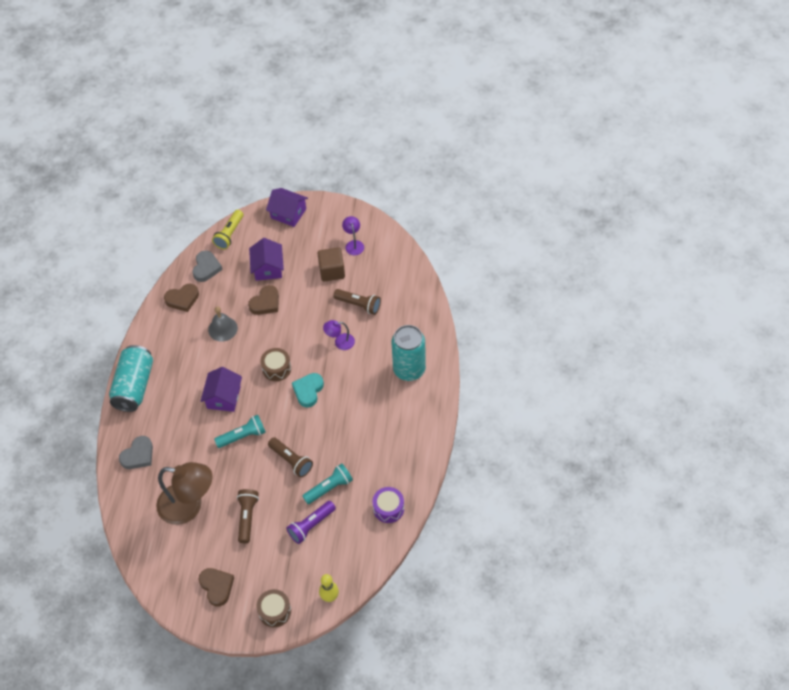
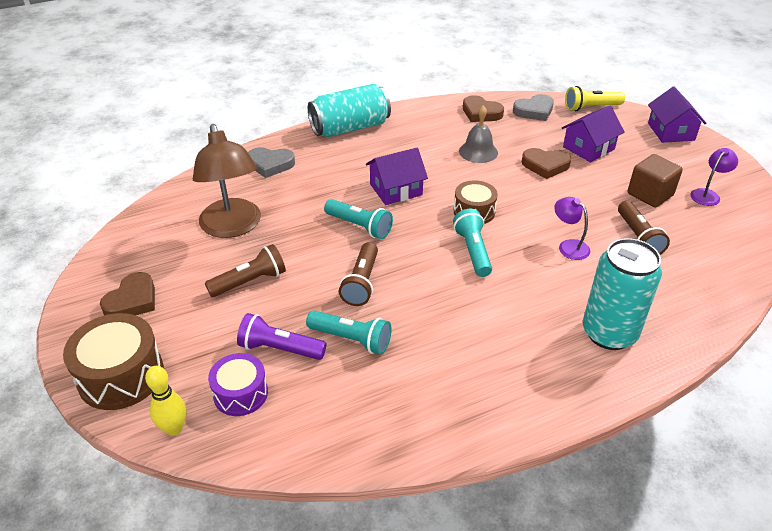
camera: 55 degrees right, 15 degrees down
(275, 611) = (121, 375): brown drum -> brown drum, size x1.57
(308, 391) = (473, 251): turquoise heart -> turquoise flashlight
(388, 508) = (370, 425): purple drum -> purple drum (240, 393)

